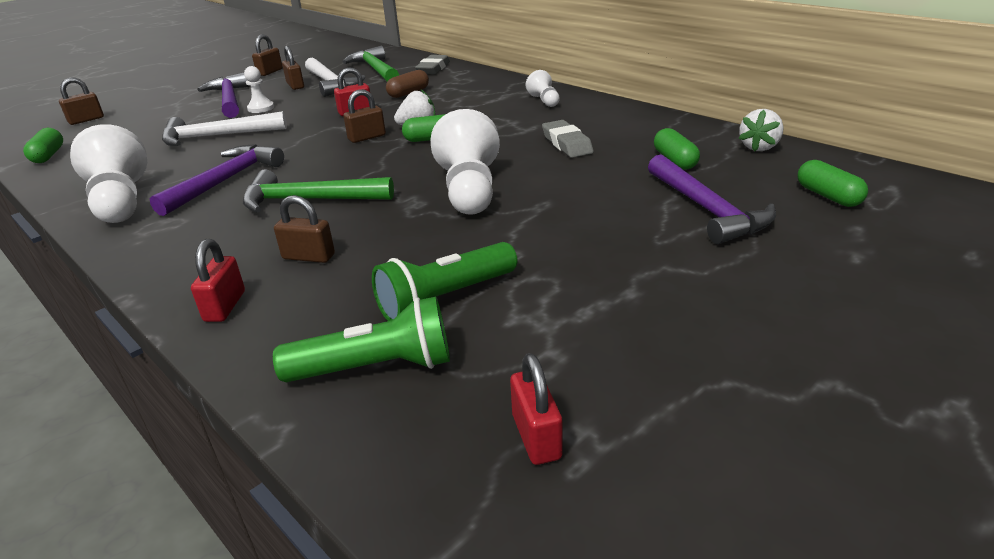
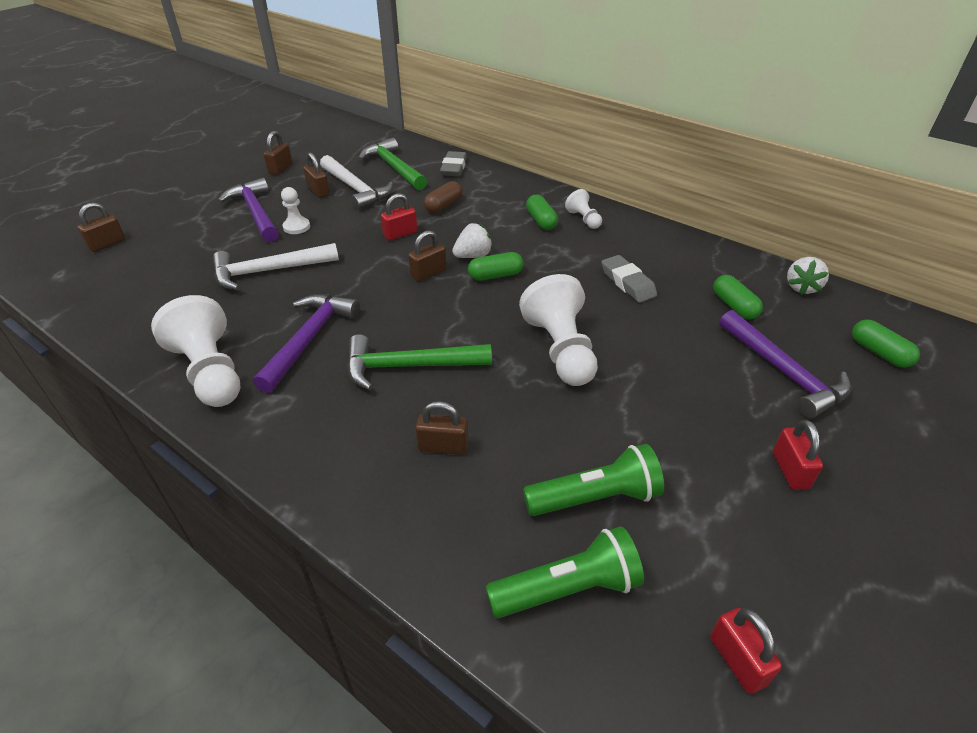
camera: 10 degrees left, 10 degrees up
(48, 155) = (92, 301): green capsule -> green capsule (541, 221)
(225, 306) = (390, 518): red padlock -> red padlock (790, 470)
(445, 299) = (595, 497): green flashlight -> green flashlight turned 150 degrees counterclockwise

